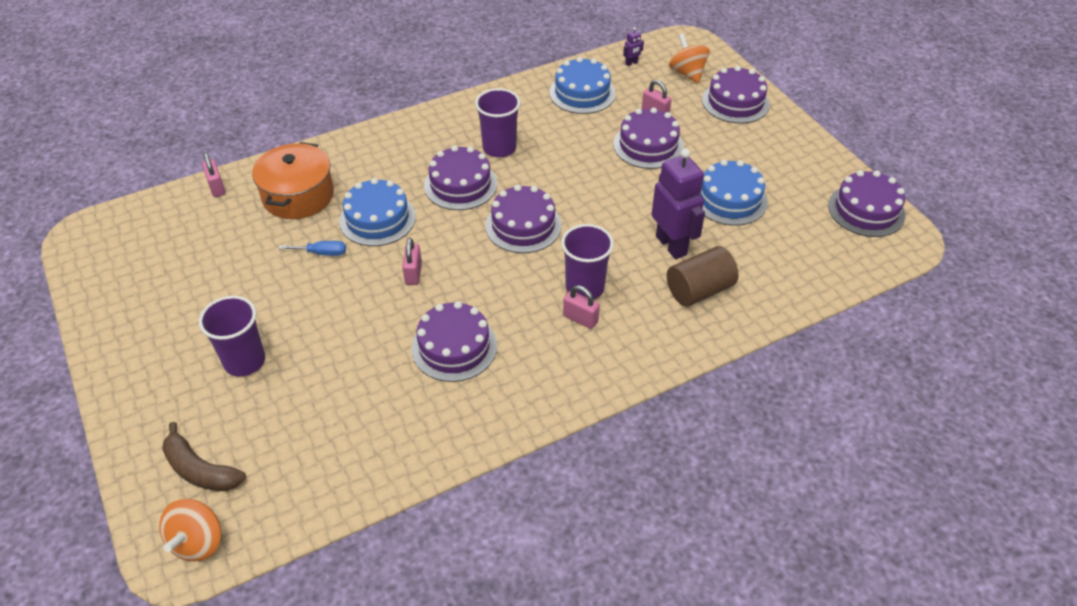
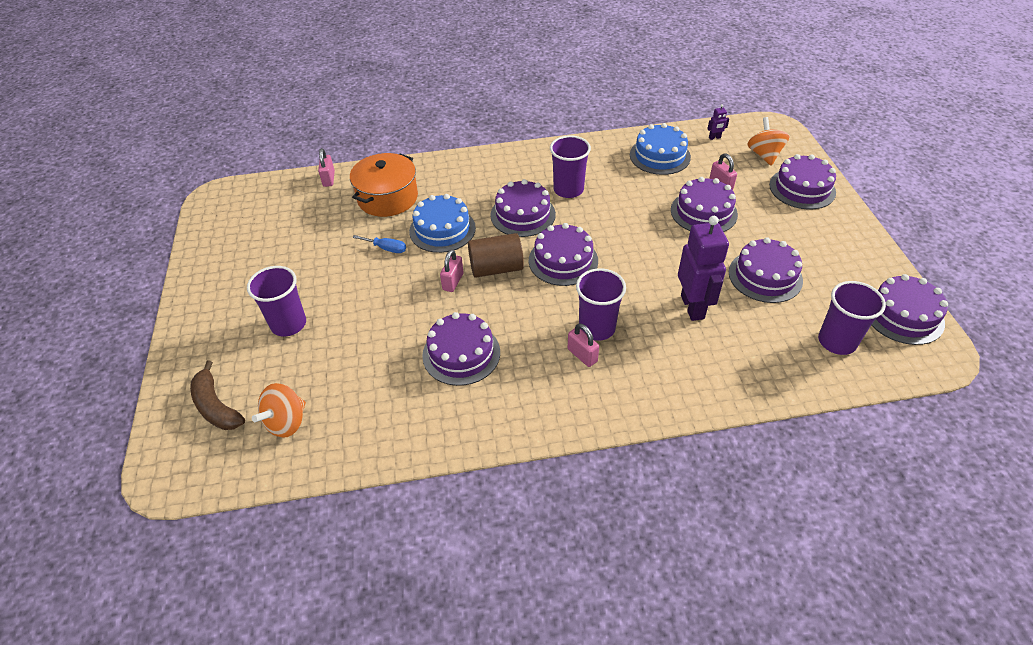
camera: 20 degrees right, 0 degrees up
(198, 542) = (187, 467): orange spinning top -> orange spinning top (286, 422)
(699, 290) = (704, 355): brown cylinder -> brown cylinder (496, 268)
(730, 199) = (765, 276): blue cake -> purple cake
(816, 249) = (837, 341): none -> purple cup

